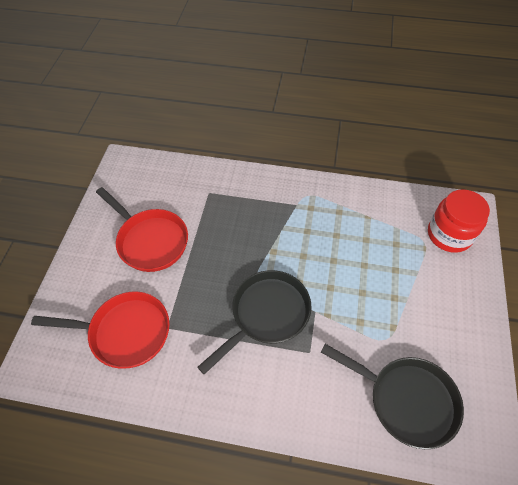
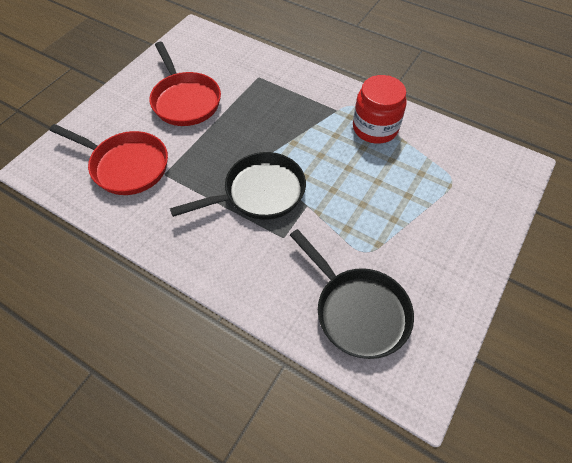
camera: 20 degrees right, 0 degrees up
(449, 234) = (483, 182): red jar -> red jar (375, 128)

